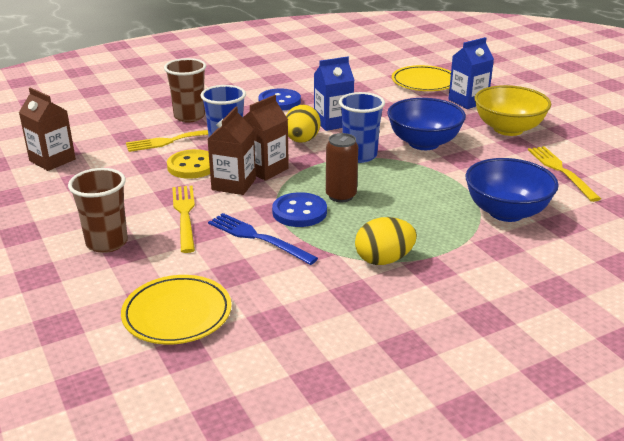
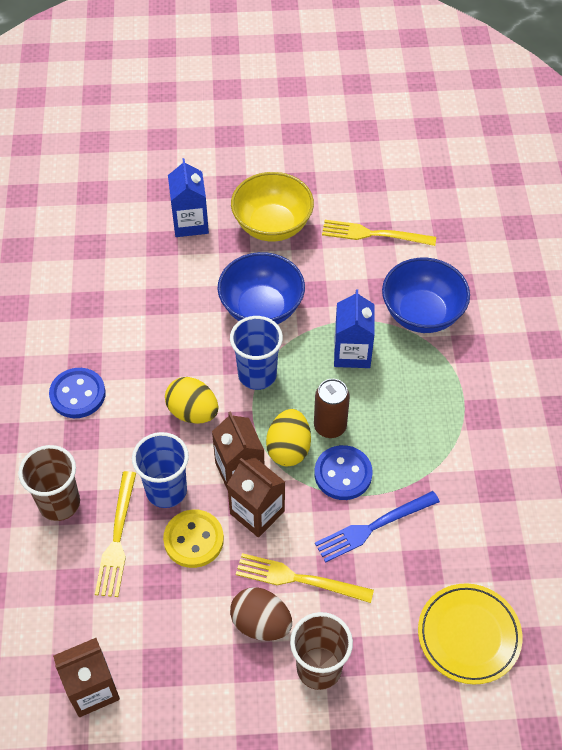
camera: 65 degrees left, 25 degrees up
(135, 208) = (261, 623): none -> brown egg
(333, 122) = (166, 365): blue carton -> blue carton (352, 353)
(384, 260) = (454, 441): yellow egg -> yellow egg (288, 449)
(424, 82) = (118, 235): yellow plate -> none

